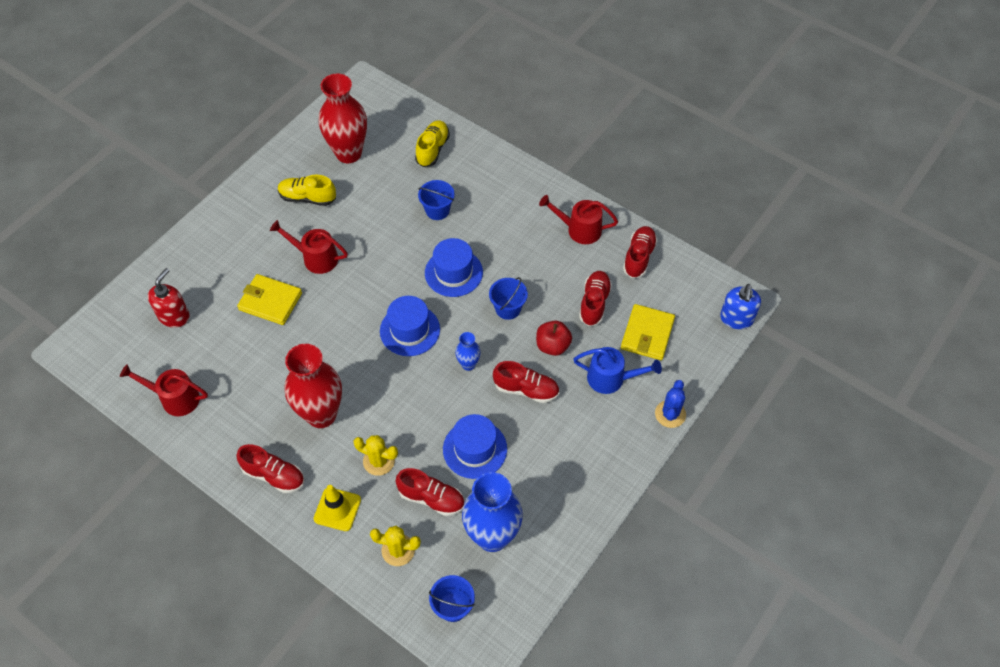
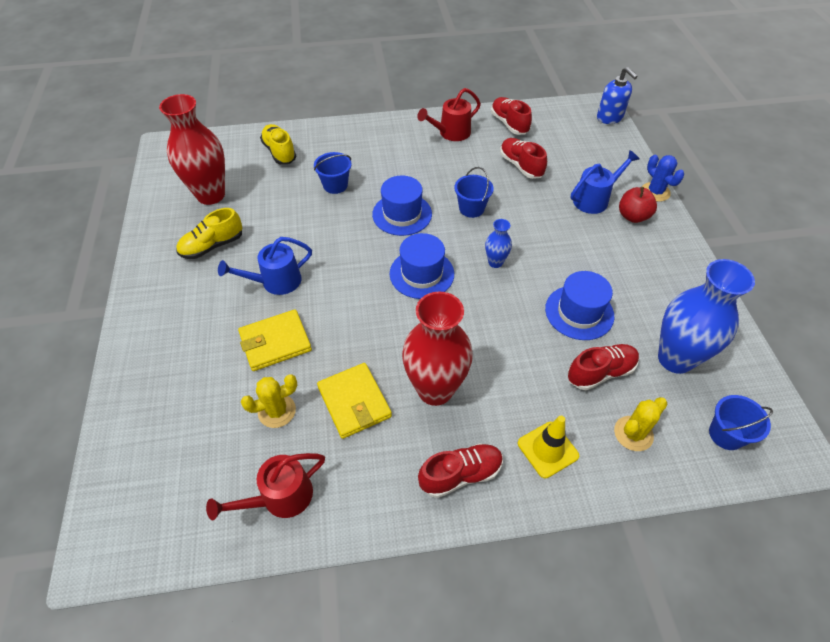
camera: 45 degrees left, 5 degrees down
(174, 316) = (190, 427): red soap dispenser -> none
(315, 258) = (275, 282): red watering can -> blue watering can
(379, 461) = (527, 382): yellow cactus -> yellow cactus (277, 411)
(526, 389) = (555, 247): red shoe -> none
(552, 346) = (532, 208): red apple -> red apple (632, 216)
(647, 334) = (576, 160): yellow wallet -> yellow wallet (354, 402)

